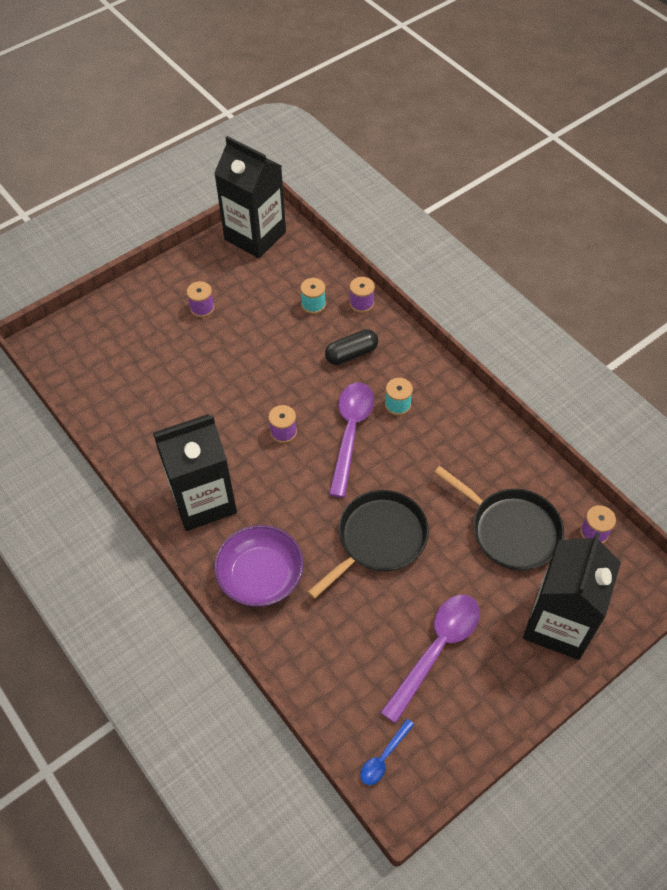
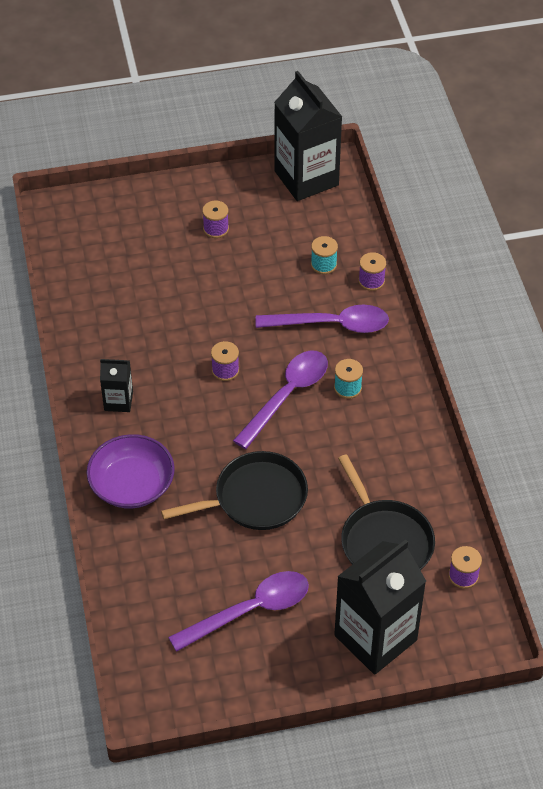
camera: 25 degrees right, 5 degrees down
(203, 500) = (118, 401): black carton -> black carton, size x0.49
(351, 354) = (332, 324): black capsule -> purple spoon
(383, 757) = (150, 674): blue spoon -> none

